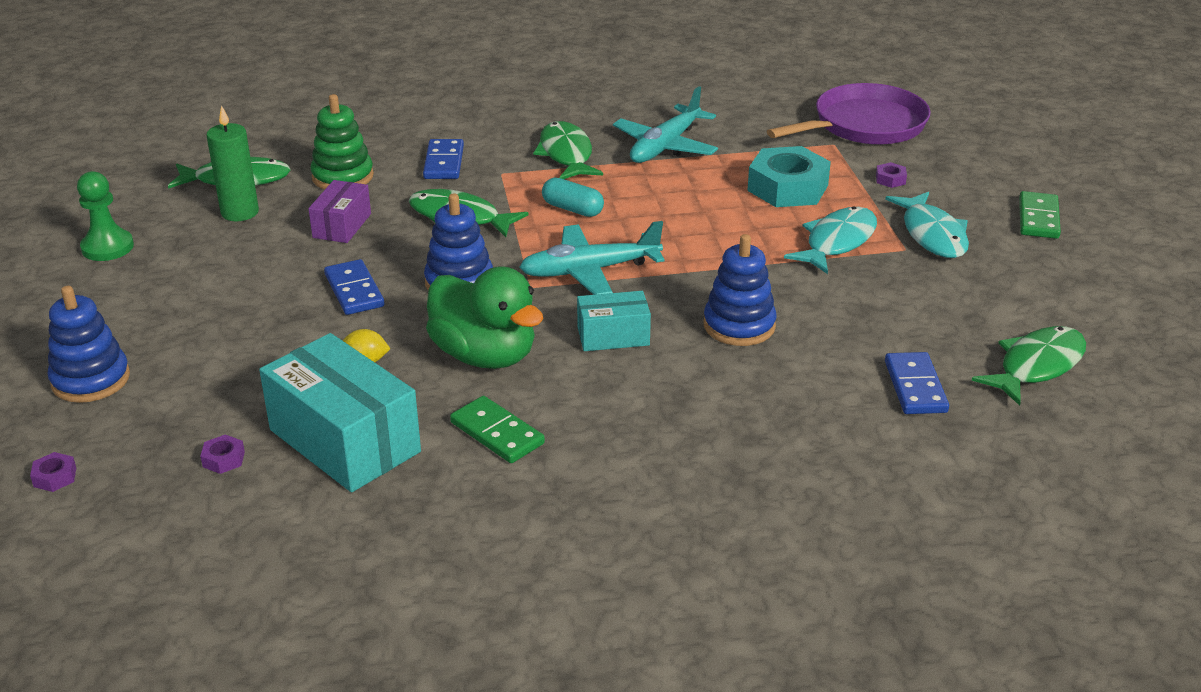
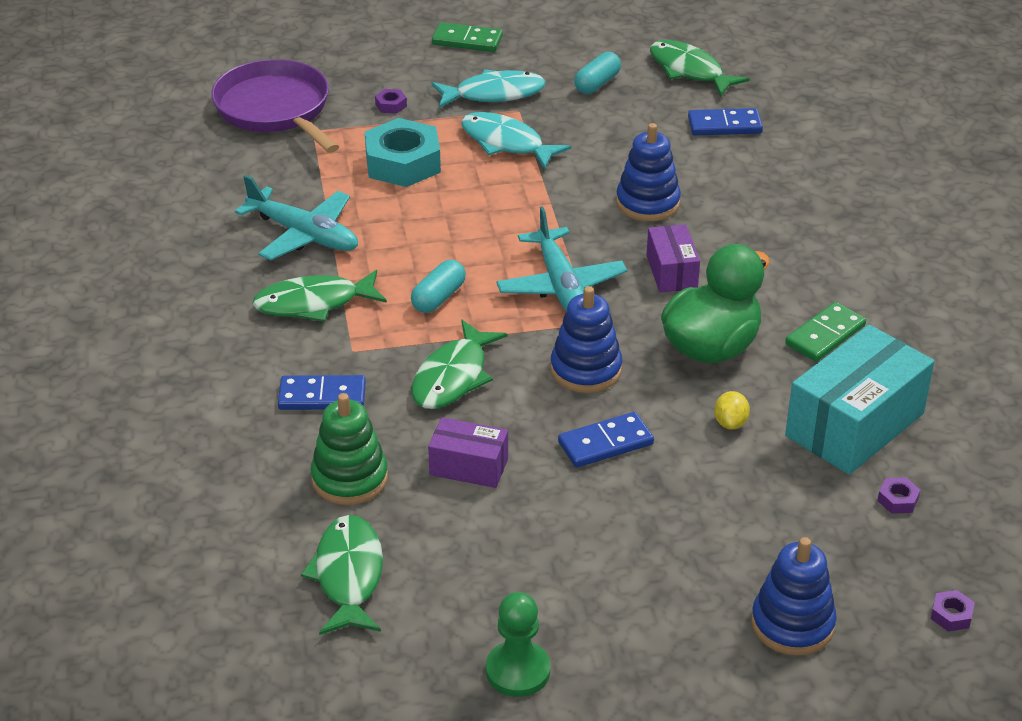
camera: 90 degrees left, 5 degrees up
(240, 212) = (434, 559): green candle -> none
(613, 336) = (671, 272): turquoise box -> purple box
(979, 299) = (597, 83): none -> turquoise capsule

